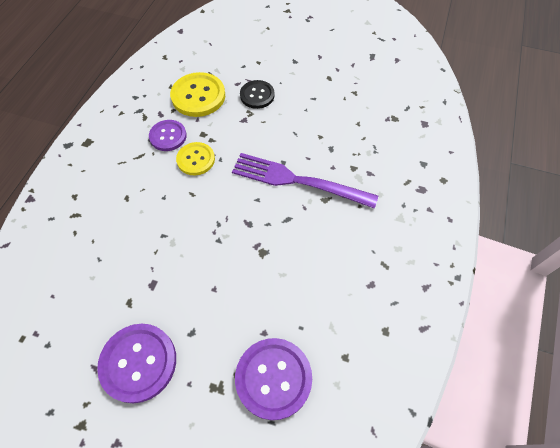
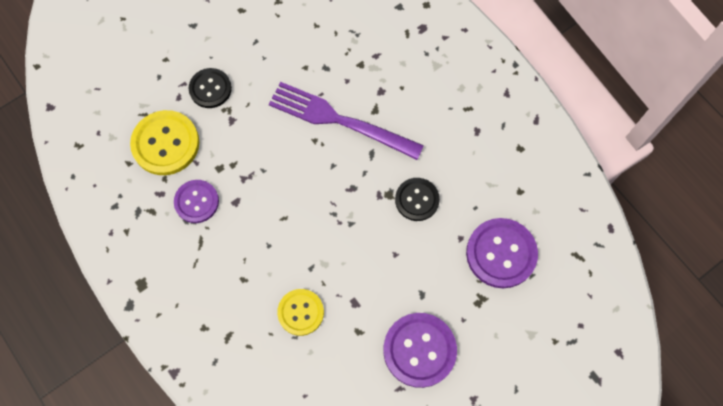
camera: 55 degrees left, 10 degrees up
(196, 159) = (246, 192): yellow button -> yellow button (300, 312)
(273, 276) = (417, 200): none -> black button
(296, 180) = (338, 120): purple fork -> purple fork turned 60 degrees clockwise

